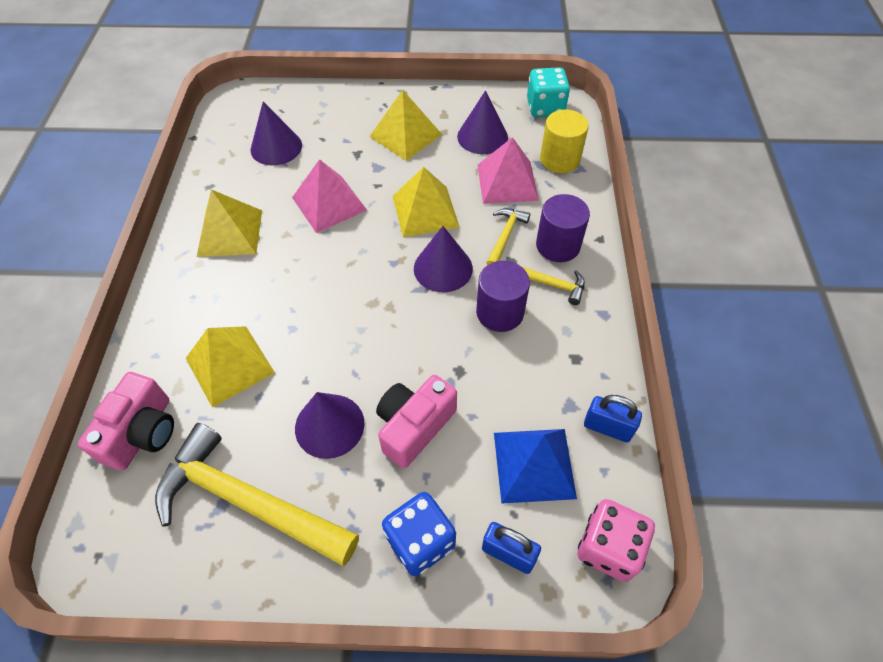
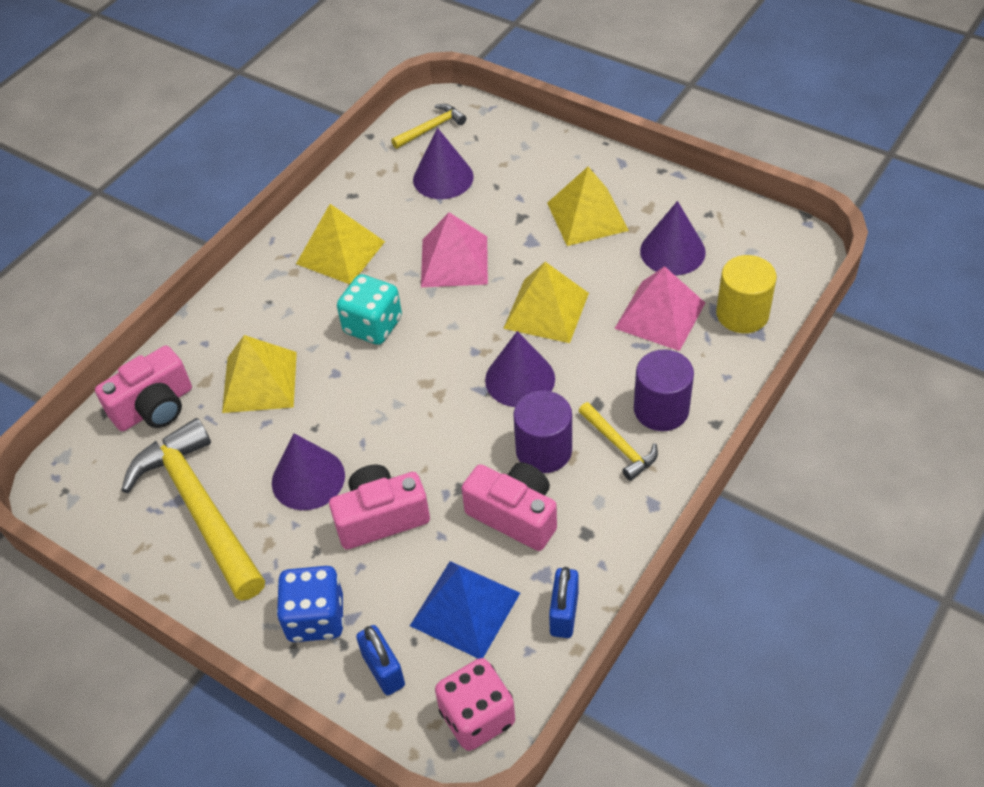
camera: 35 degrees right, 5 degrees down
(505, 236) = (611, 374): yellow hammer -> yellow hammer (431, 128)
(515, 371) = (515, 515): none -> pink camera
(545, 108) = (775, 245): turquoise dice -> turquoise dice (373, 326)
(607, 427) = (564, 614): blue padlock -> blue padlock turned 45 degrees clockwise

